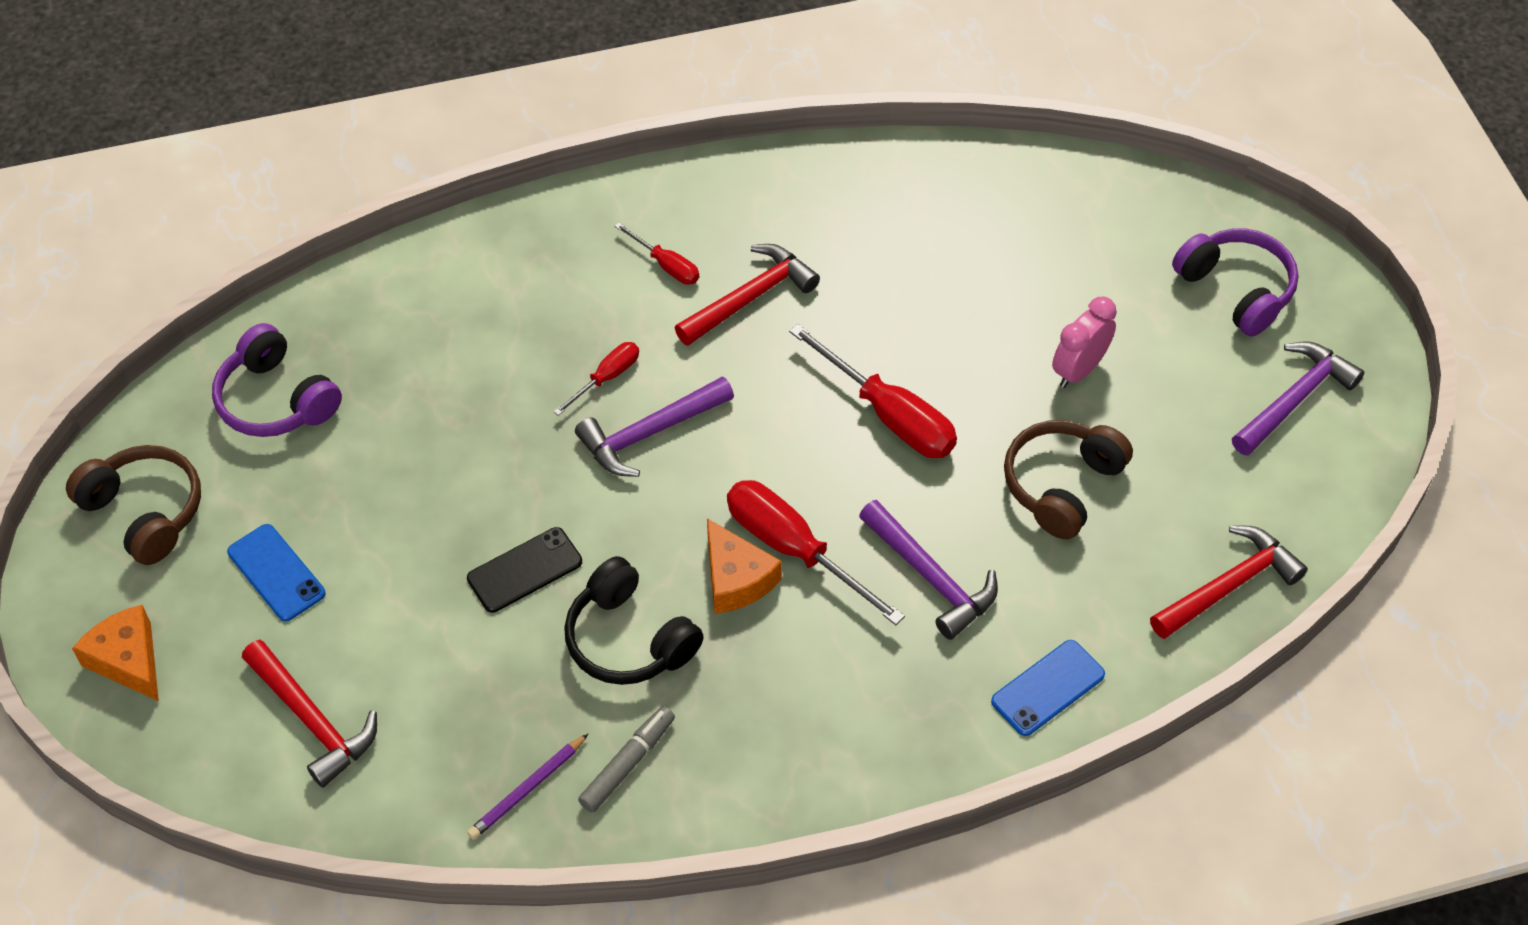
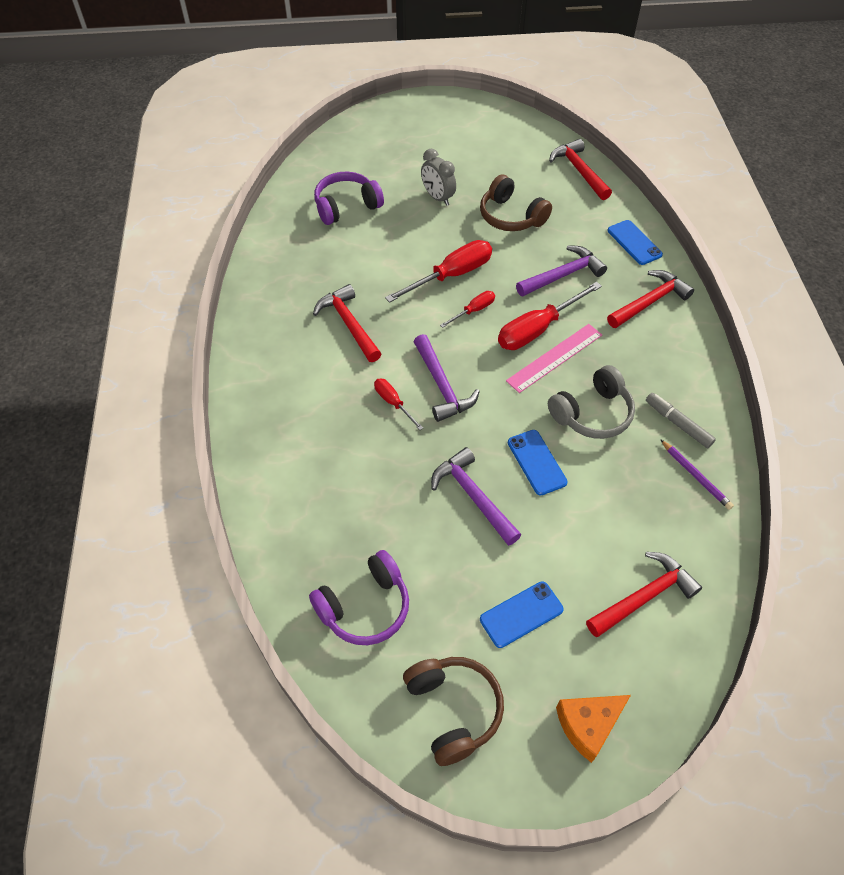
camera: 80 degrees left, 0 degrees up
(144, 512) = (453, 710): brown headphones -> brown headphones turned 105 degrees clockwise
(525, 570) = (536, 462): black phone -> blue phone
(629, 639) = (592, 413): black headphones -> grey headphones
(666, 265) = (310, 362): red screwdriver -> red screwdriver (473, 310)
(736, 579) = (554, 357): orange cheese -> pink ruler
(897, 717) = (649, 302): none -> red hammer
(1078, 370) = (437, 197): pink clock -> grey clock
(1236, 290) = (400, 135): purple headphones -> purple headphones (346, 206)
(1294, 399) = (473, 129): purple hammer -> purple hammer (473, 496)

